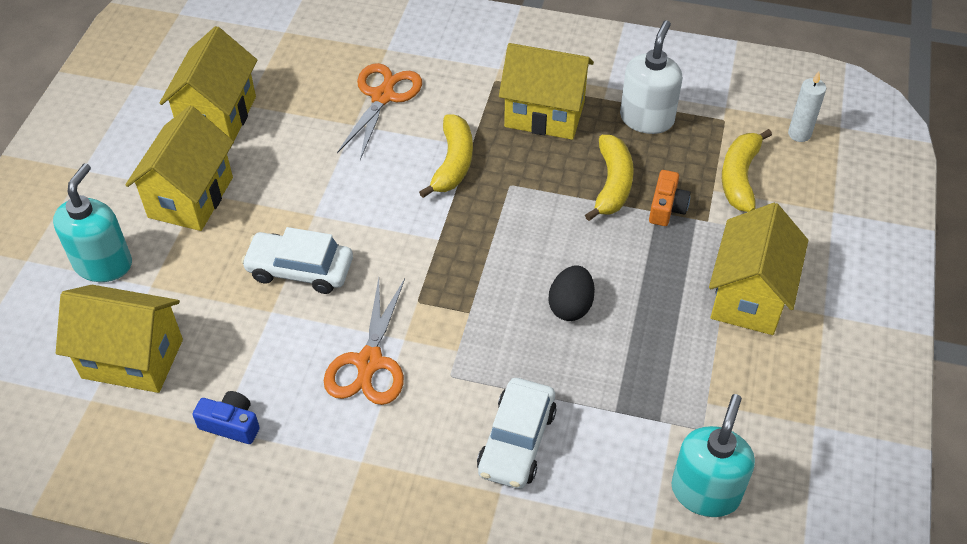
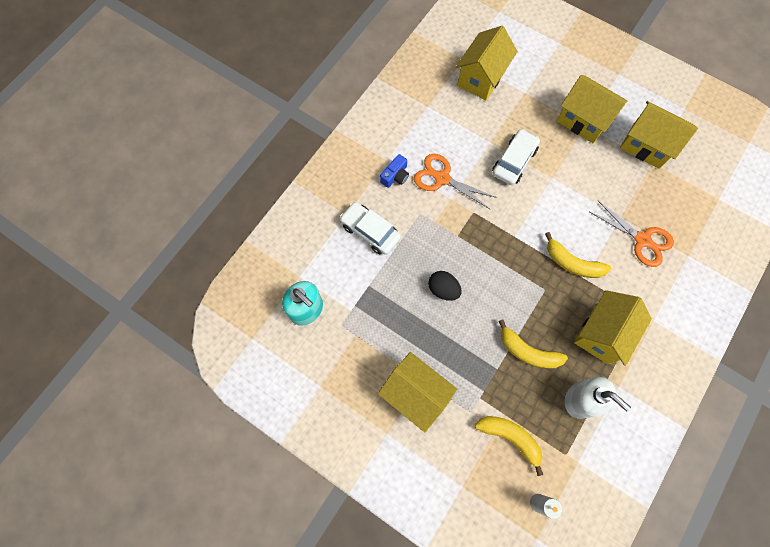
camera: 110 degrees right, 20 degrees up
(103, 264) = (547, 74): turquoise soap dispenser -> none
(231, 424) = (428, 111): blue camera -> blue camera (395, 176)
(666, 207) = (499, 377): orange camera -> none

